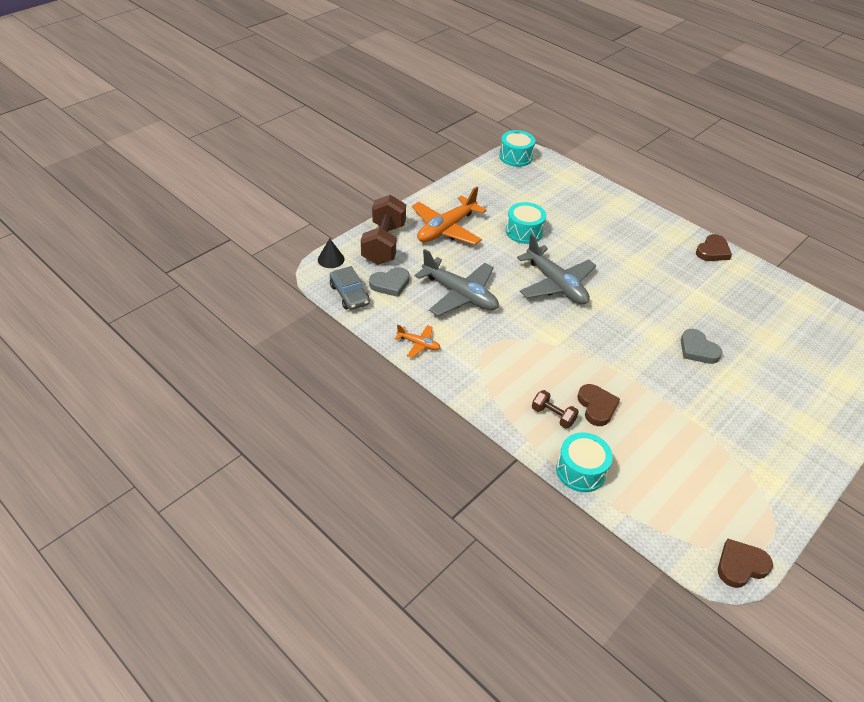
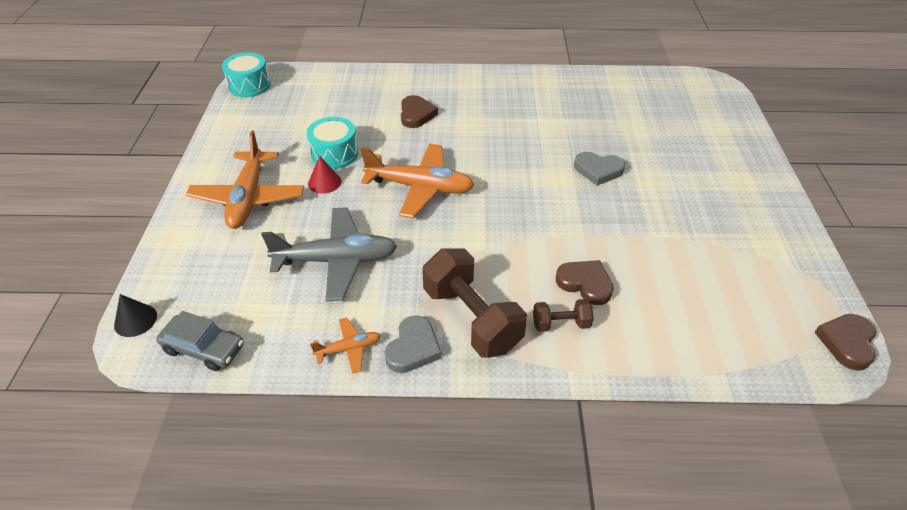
camera: 40 degrees left, 0 degrees up
(384, 244) = (189, 258): brown dumbbell -> brown dumbbell (472, 318)
(390, 284) = (244, 301): grey heart -> grey heart (413, 348)
(499, 246) = (324, 182): none -> red cone
(556, 284) = (420, 187): grey plane -> orange plane
(581, 470) = (644, 361): turquoise drum -> none
(712, 251) = (513, 78): brown heart -> brown heart (416, 114)

